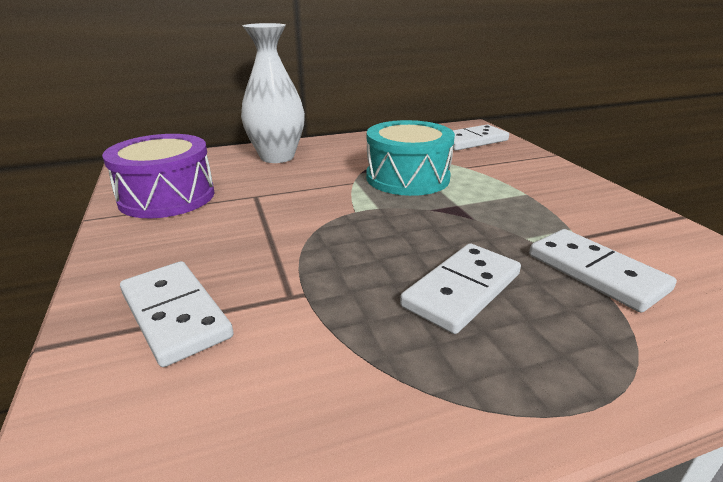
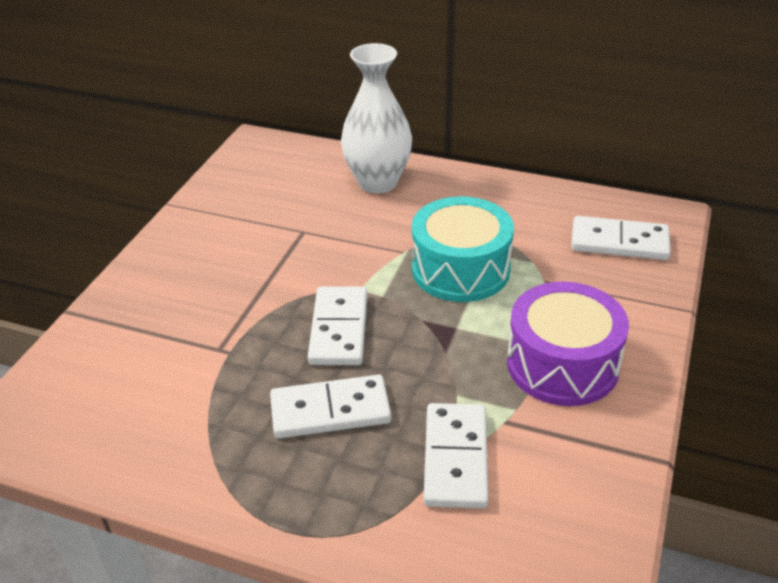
camera: 40 degrees right, 10 degrees up
(167, 197) = (238, 202): purple drum -> purple drum (562, 364)
(175, 314) = (144, 326): white domino -> white domino (339, 329)

